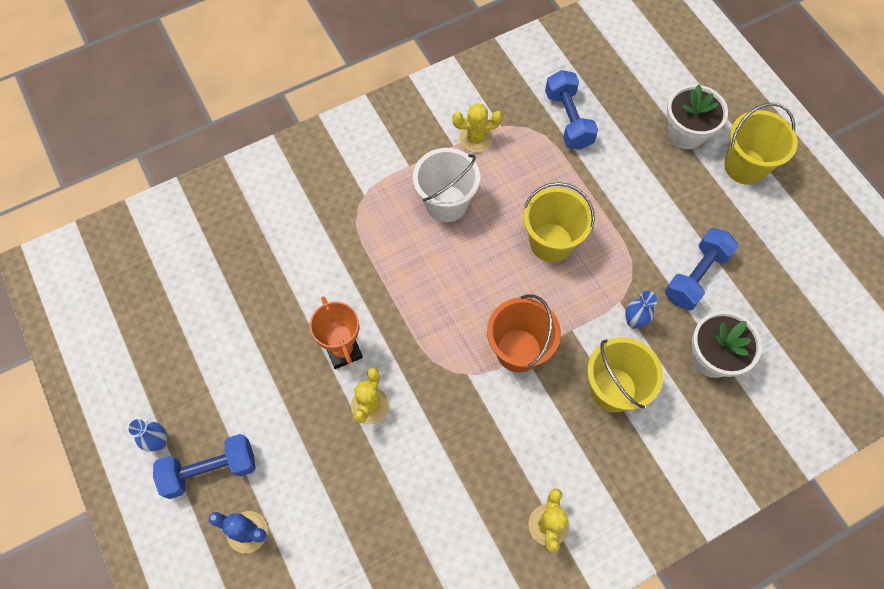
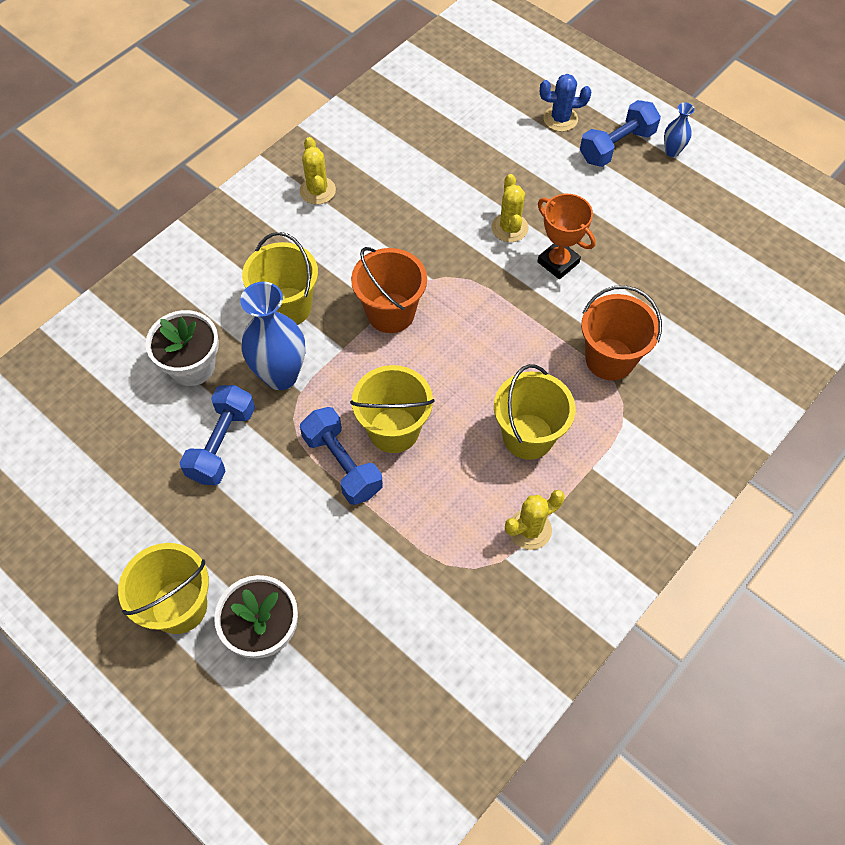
camera: 160 degrees right, 5 degrees down
(348, 244) = (610, 359): none -> orange bucket
(446, 203) = (528, 436): white bucket -> yellow bucket
(568, 120) = (423, 597): blue dumbbell -> blue dumbbell (342, 464)
(634, 321) = (281, 375): blue vase -> blue vase, size x2.03

